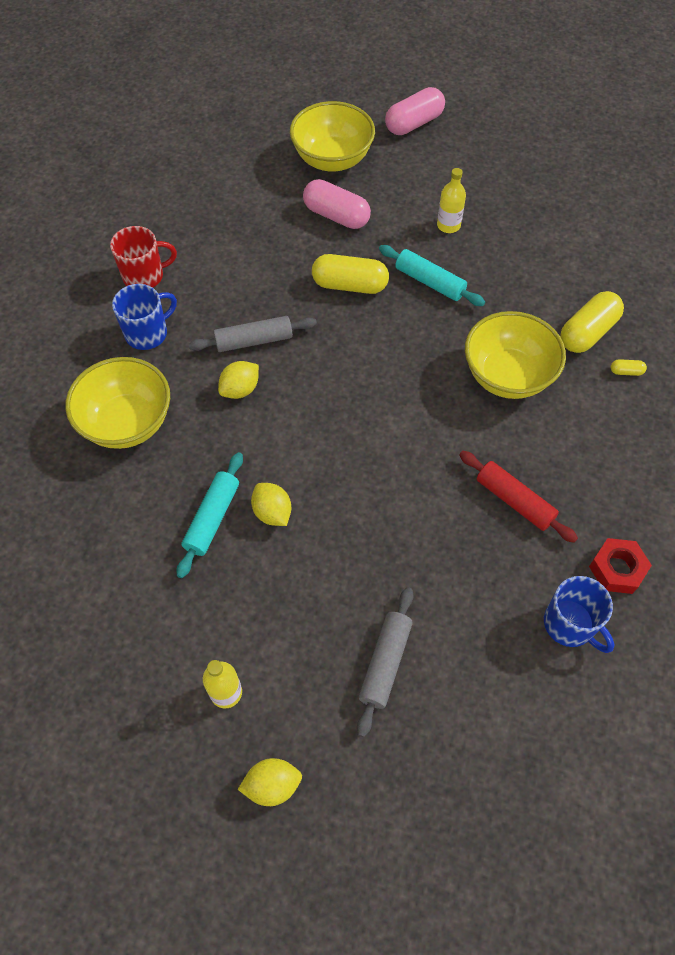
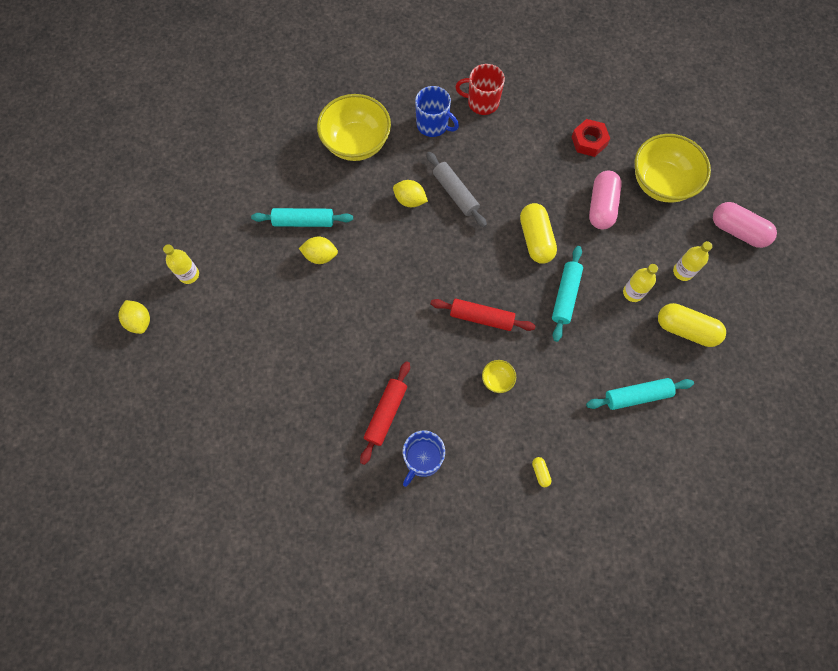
camera: 70 degrees right, 10 degrees up
(144, 276) = (482, 102): red mug -> red mug turned 135 degrees clockwise
(272, 512) = (320, 256): yellow lemon -> yellow lemon turned 60 degrees clockwise
(385, 663) = (235, 362): grey rolling pin -> none
(426, 366) = (481, 317): none -> red rolling pin
(441, 179) = (683, 272): none -> yellow bottle
(507, 376) = (497, 380): yellow bowl -> yellow bowl, size x0.42
(564, 262) = (637, 396): none -> turquoise rolling pin
(570, 624) = (299, 477): blue mug -> blue mug (422, 459)
(587, 332) = (568, 432): yellow capsule -> yellow capsule (686, 329)
(617, 569) = (354, 502): red nut -> red nut (589, 141)

